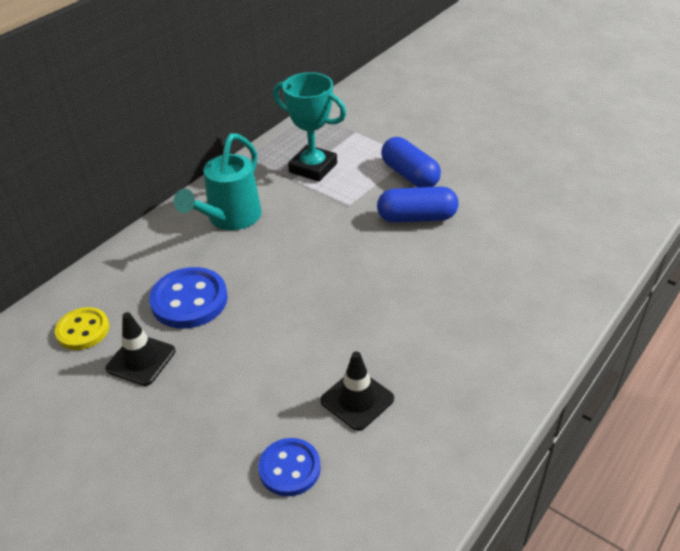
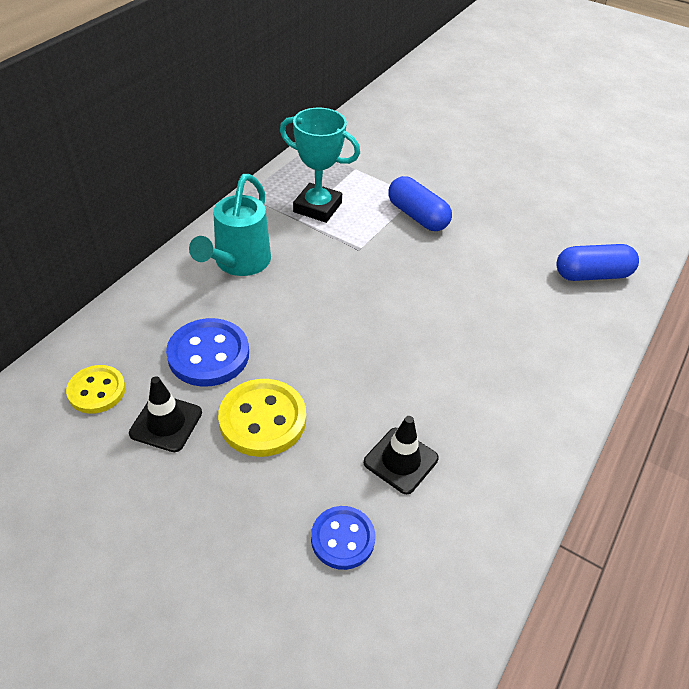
camera: 10 degrees left, 5 degrees up
(230, 359) = (262, 419): none -> yellow button
(417, 217) = (431, 262): blue capsule -> blue capsule (592, 275)

